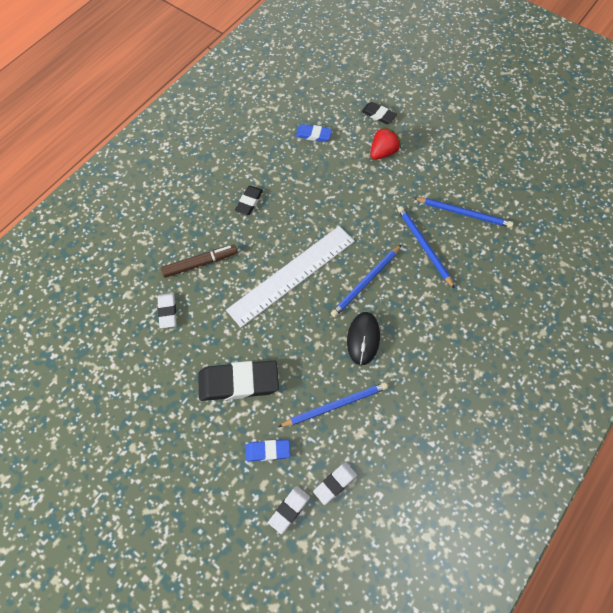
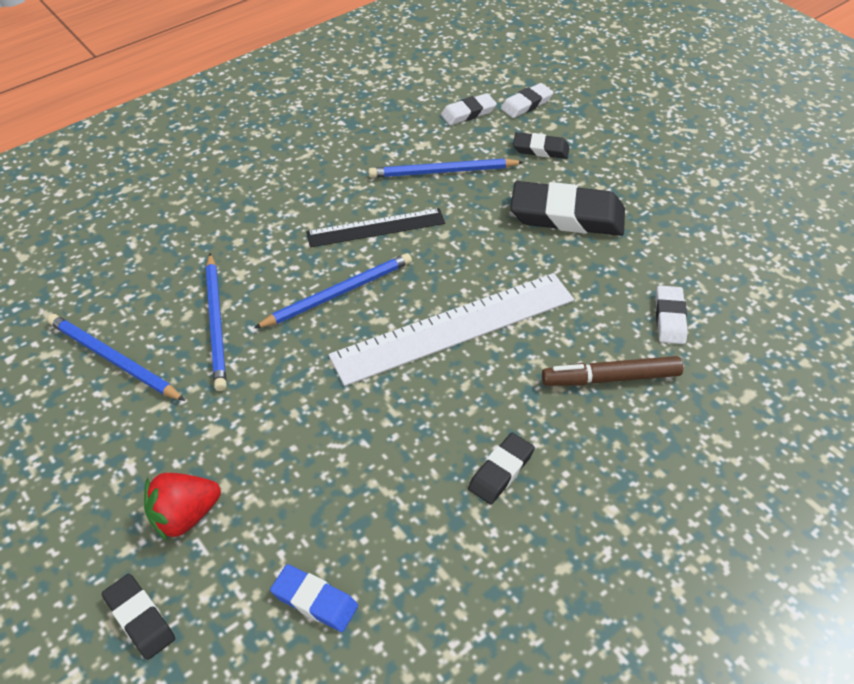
camera: 165 degrees left, 15 degrees down
(268, 451) = (540, 149): blue eraser -> black eraser
(363, 339) = (376, 227): black mouse -> black ruler

